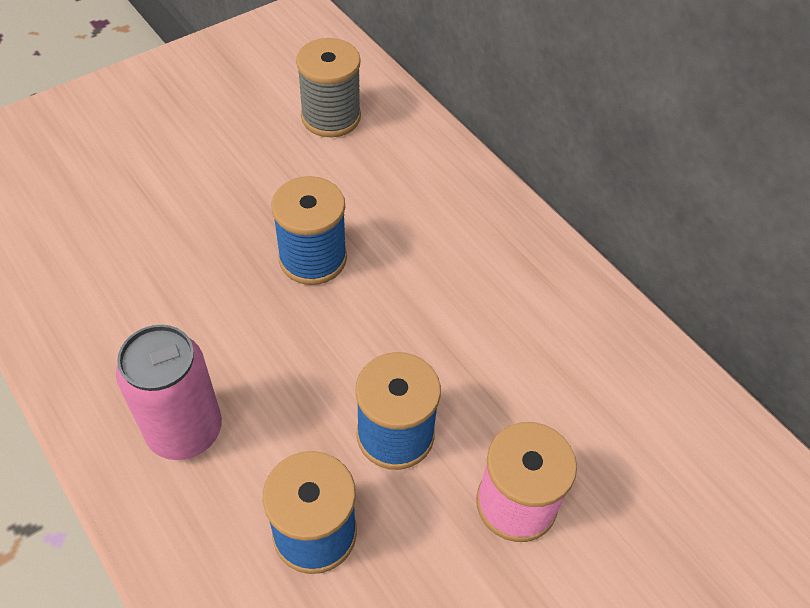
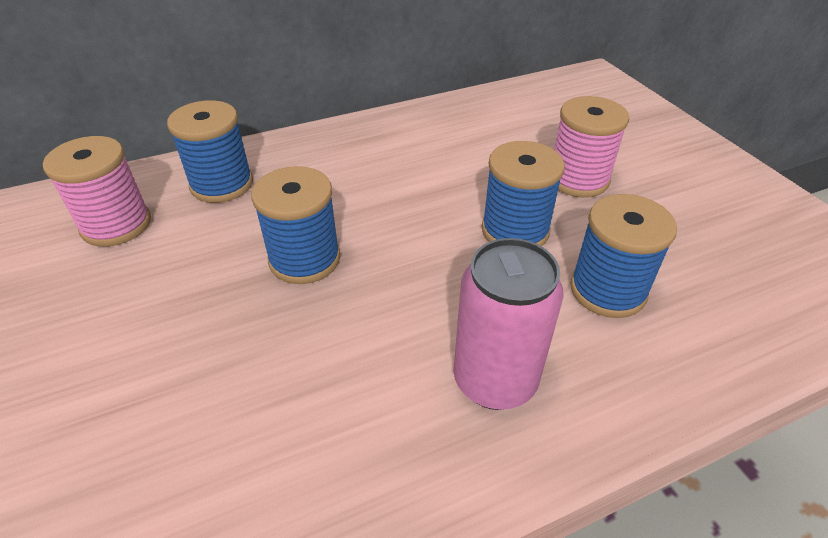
camera: 75 degrees left, 10 degrees down
(331, 117) = (116, 225): grey spool -> pink spool
(406, 166) = (222, 184): none -> blue spool

